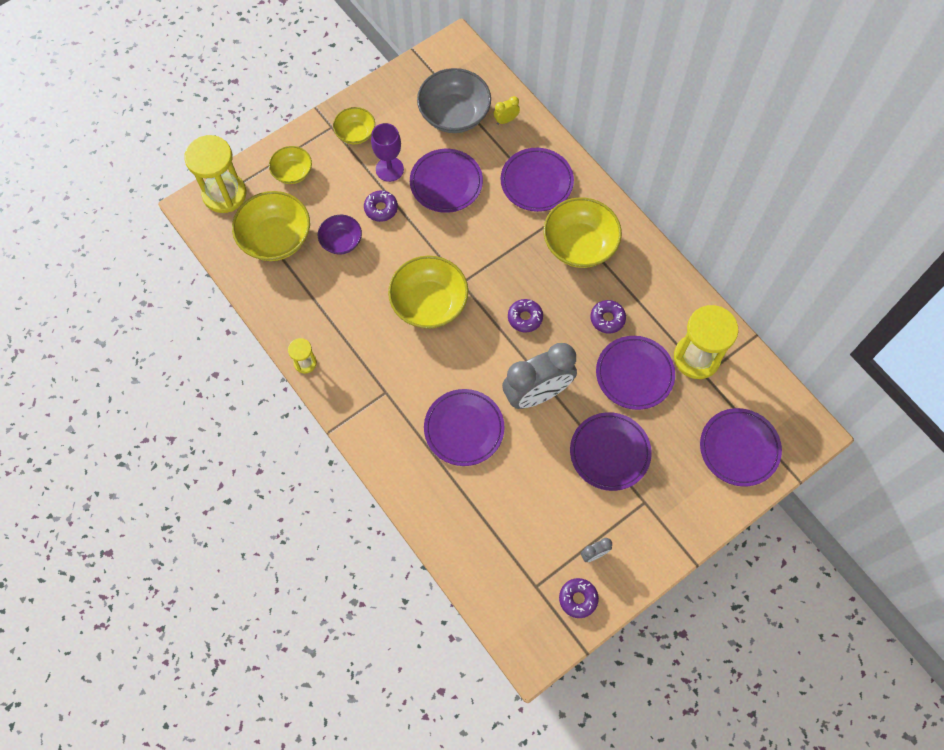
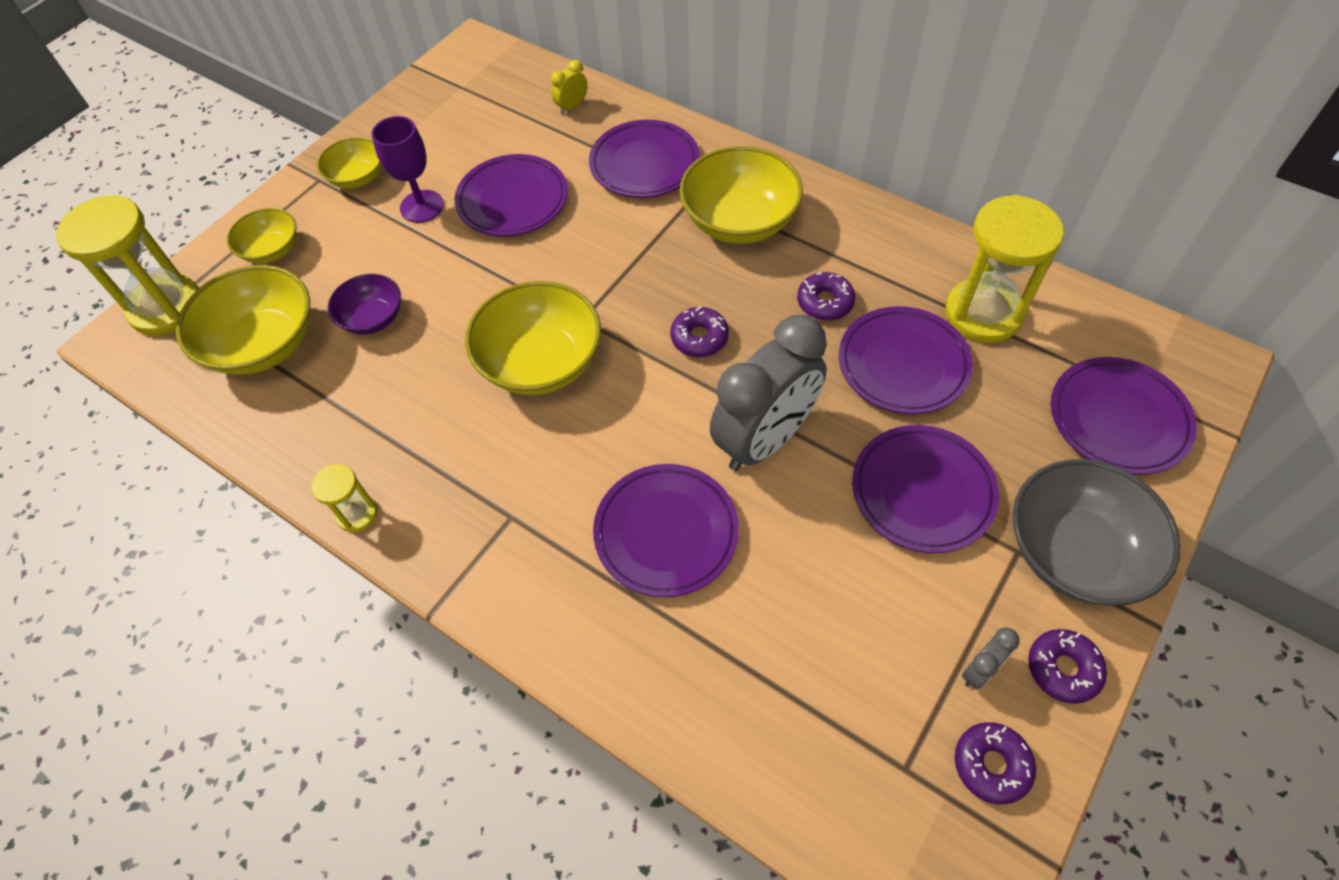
camera: 15 degrees left, 10 degrees down
(381, 208) = (423, 258): purple donut -> purple donut (1063, 669)
(454, 114) = (496, 119): grey bowl -> grey bowl (1074, 552)

